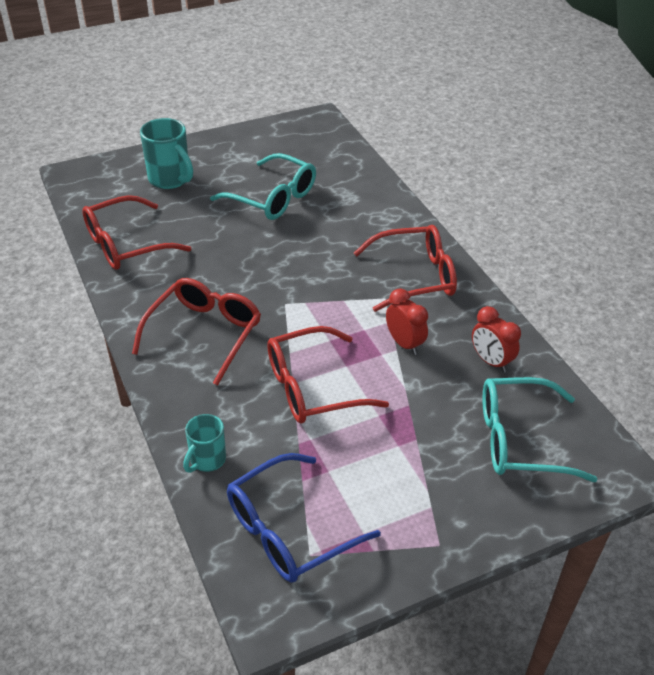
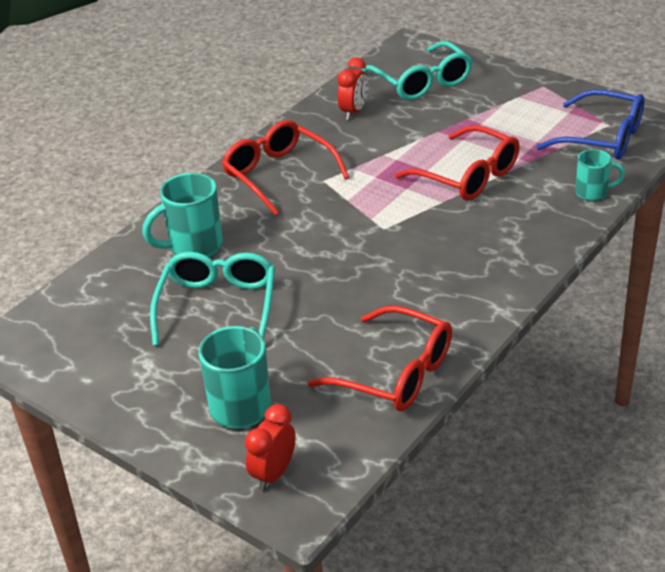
camera: 115 degrees left, 5 degrees down
(204, 333) = (469, 255): red glasses -> none
(351, 207) = (194, 247): none -> turquoise mug
(404, 343) = (373, 153): red clock -> red clock (273, 474)

